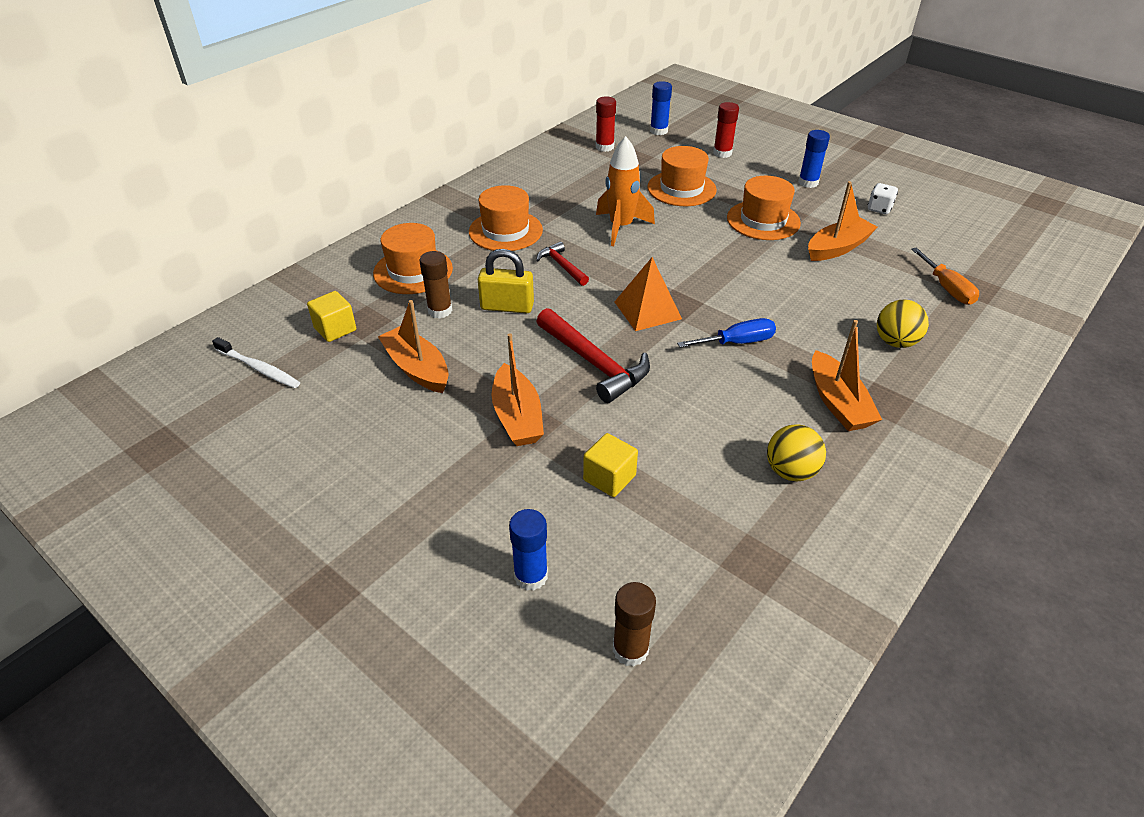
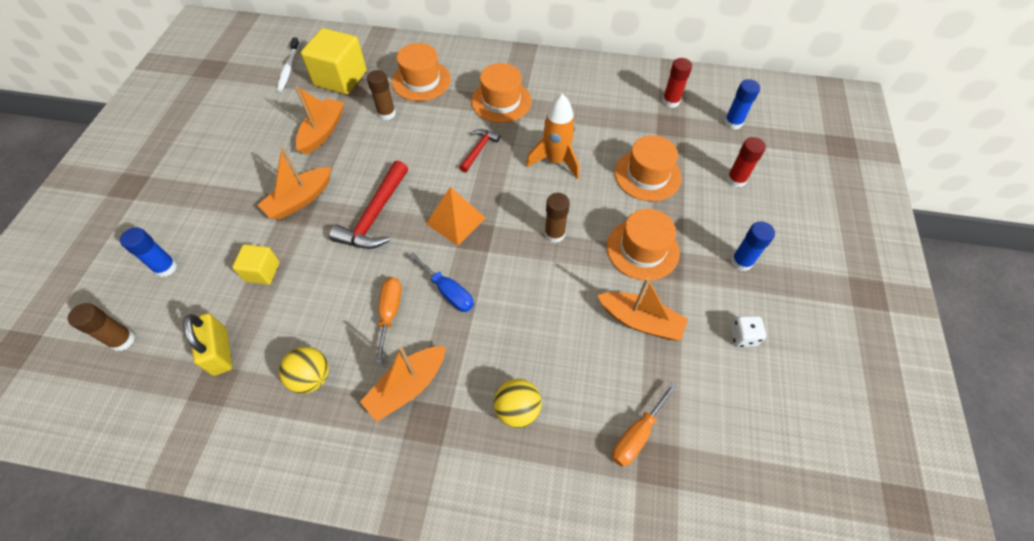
camera: 60 degrees right, 15 degrees up
(335, 329) = (340, 78): yellow cube -> yellow cube, size x1.83
(507, 307) = (411, 143): yellow padlock -> yellow padlock (220, 352)
(711, 258) = (554, 234): none -> brown glue stick
(739, 389) = (390, 313): none -> orange screwdriver

